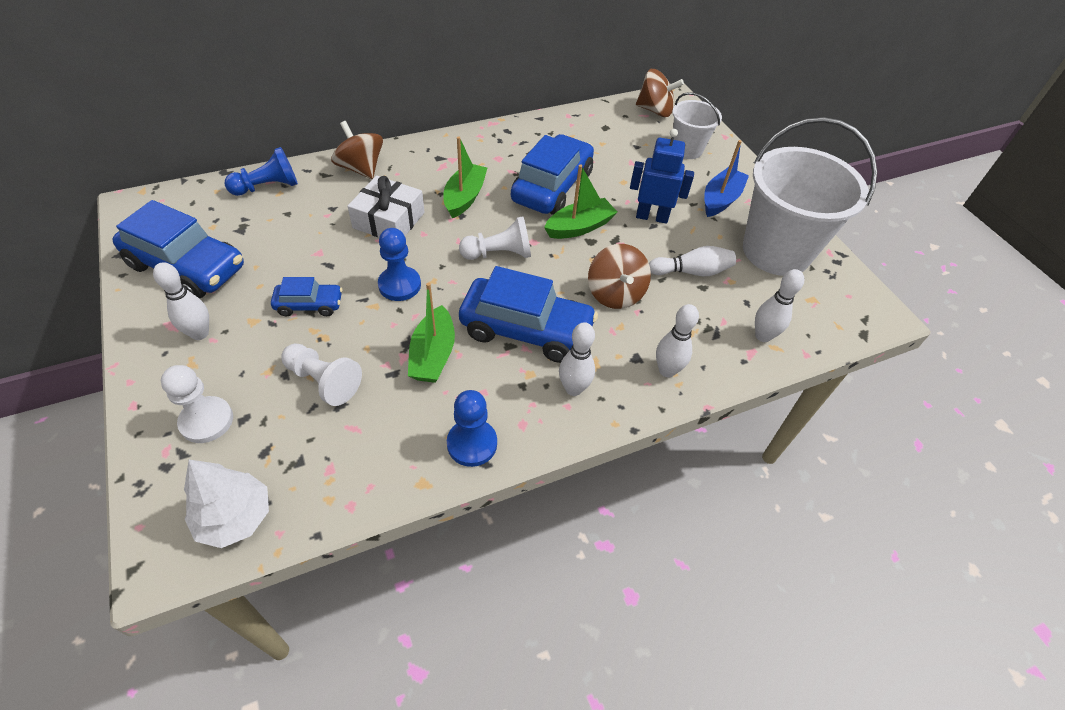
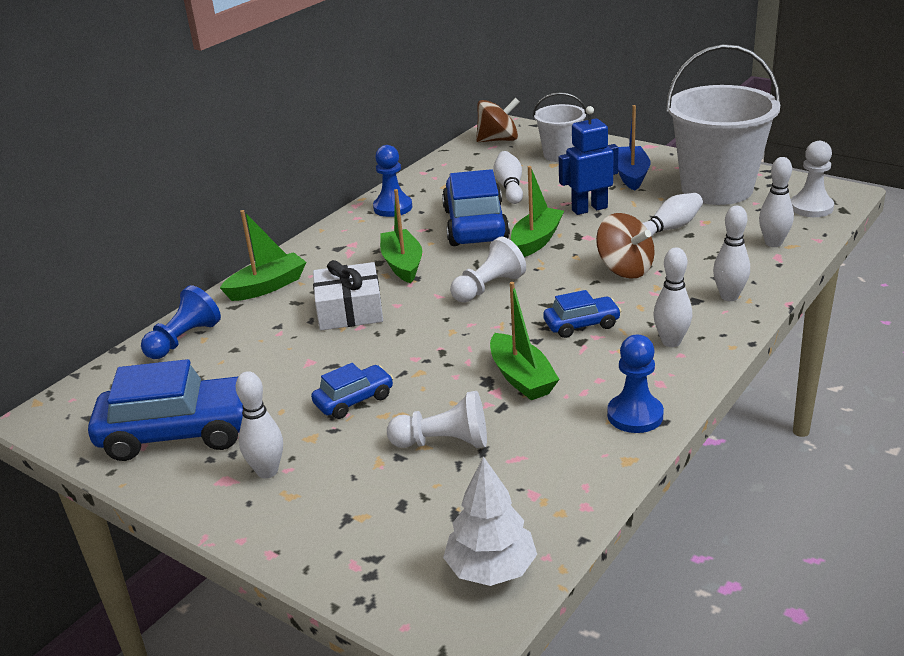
camera: 25 degrees left, 20 degrees down
(206, 421) = (366, 524): white pawn -> white pawn (811, 207)
(361, 168) = (267, 286): brown spinning top -> green boat
(399, 285) = (424, 348): blue pawn -> blue pawn (392, 207)
(526, 330) = (581, 325): blue car -> blue car, size x0.52
(614, 163) = (509, 187): none -> white bowling pin

